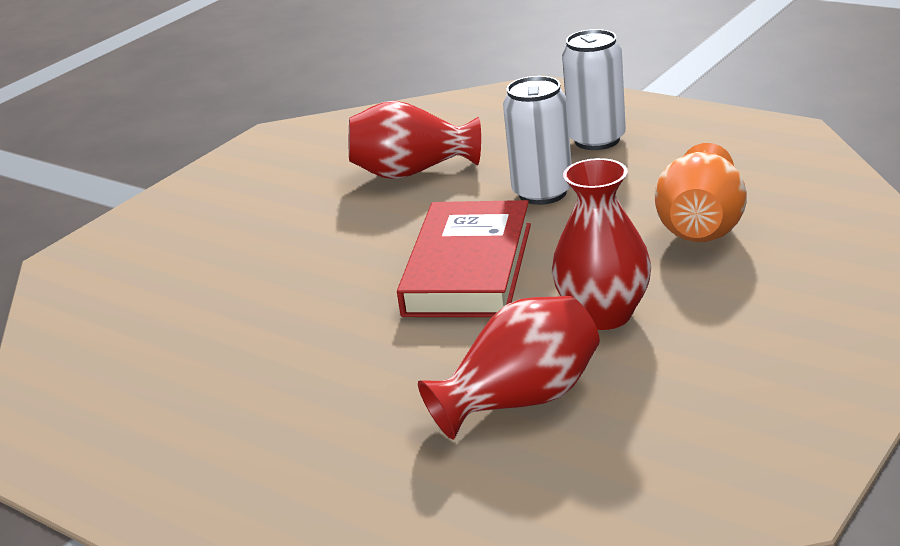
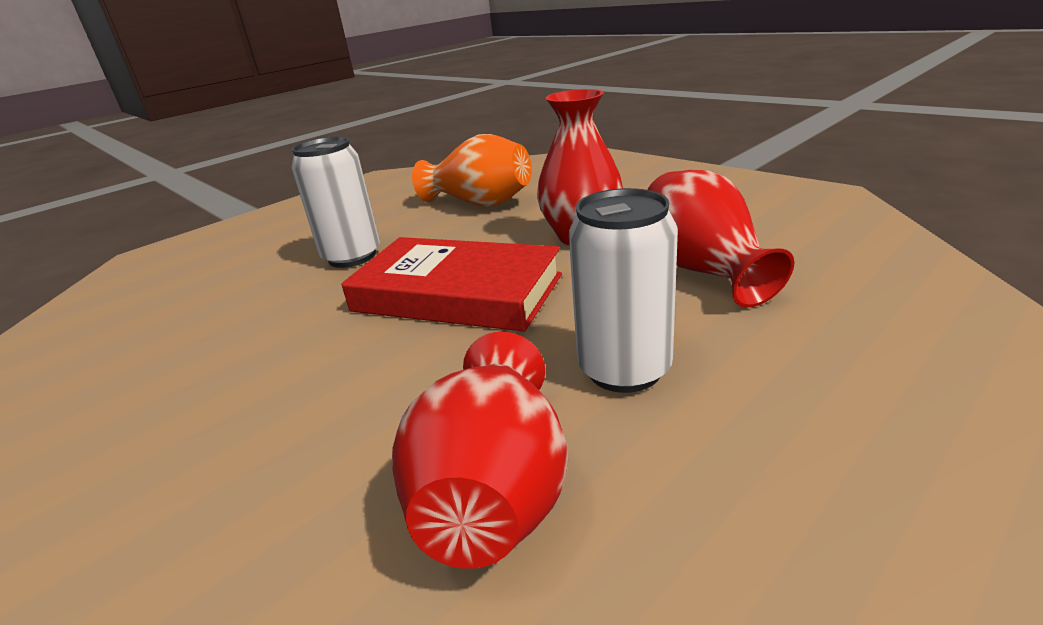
camera: 80 degrees left, 0 degrees up
(413, 172) = (203, 326): red vase -> red vase (495, 489)
(597, 140) = (290, 233): white can -> white can (624, 369)

